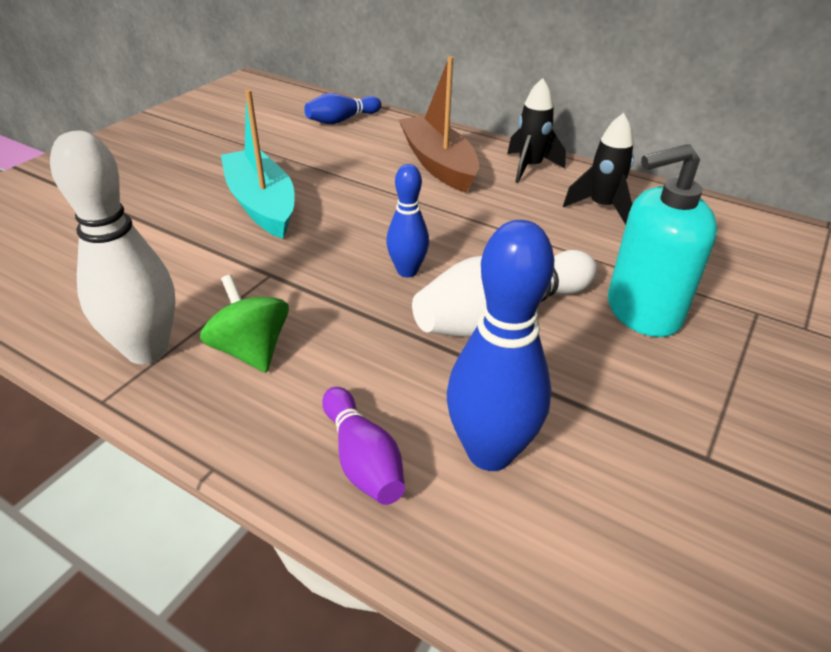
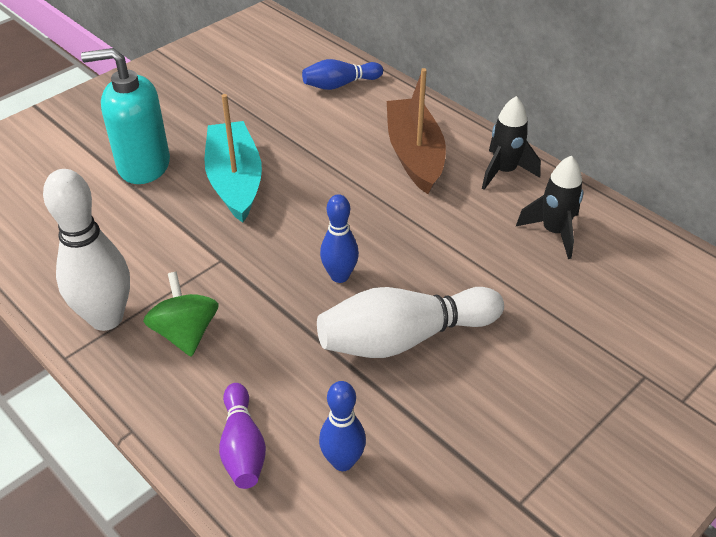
camera: 15 degrees right, 5 degrees up
(490, 452) = (343, 461): blue bowling pin -> blue bowling pin, size x0.59
(642, 311) = (535, 356): turquoise soap dispenser -> turquoise soap dispenser (143, 165)

